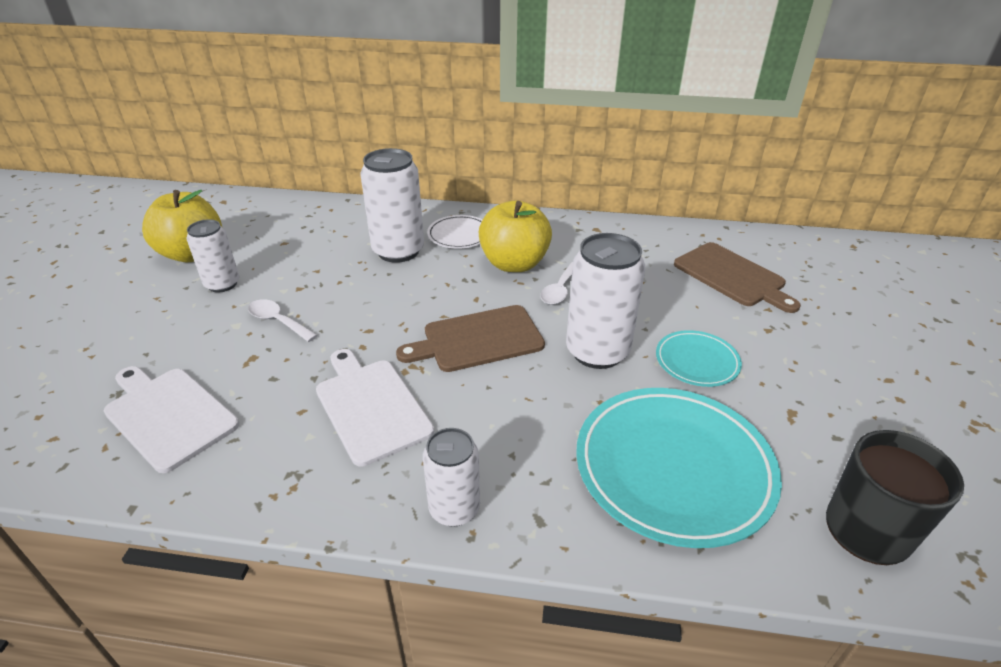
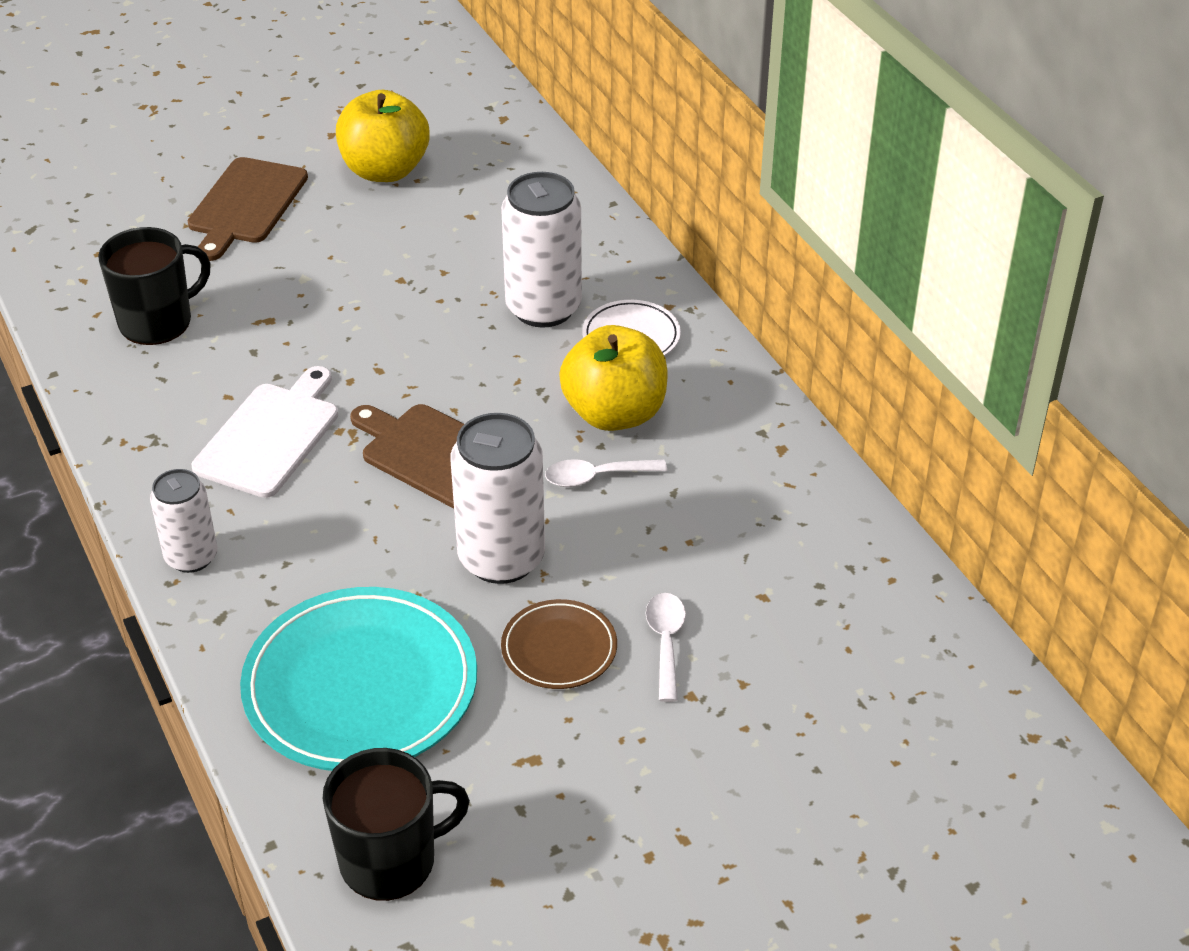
camera: 55 degrees right, 5 degrees up
(168, 415) = (157, 322): white cutting board -> black mug
(222, 284) = (356, 225): white can -> none
(278, 321) = (334, 301): white spoon -> white spoon (666, 642)
(697, 361) = (559, 649): turquoise plate -> brown plate
(732, 276) = (792, 624): brown cutting board -> brown cutting board (245, 205)

